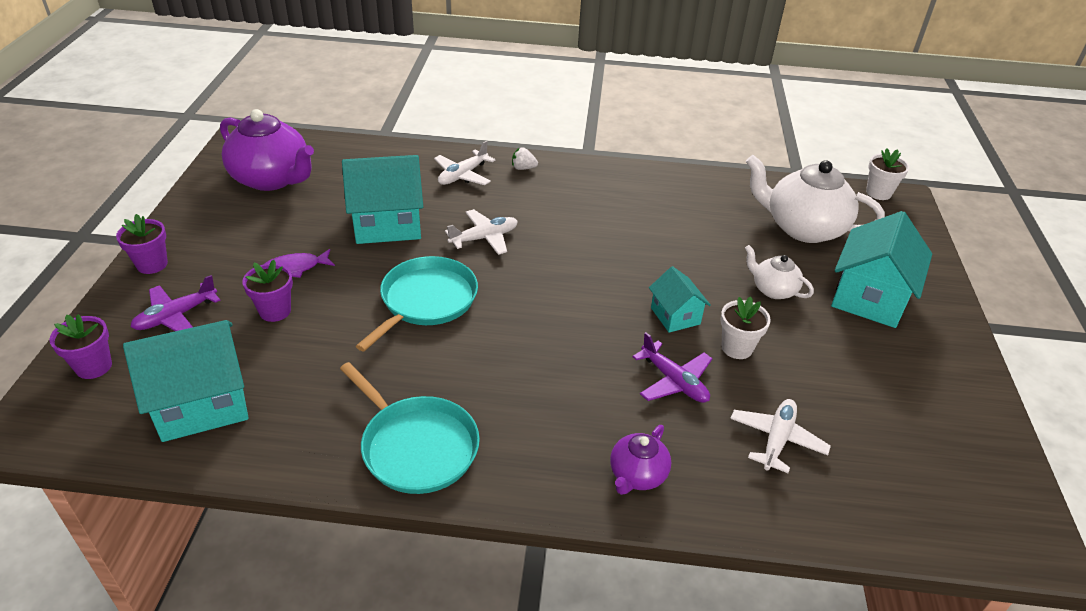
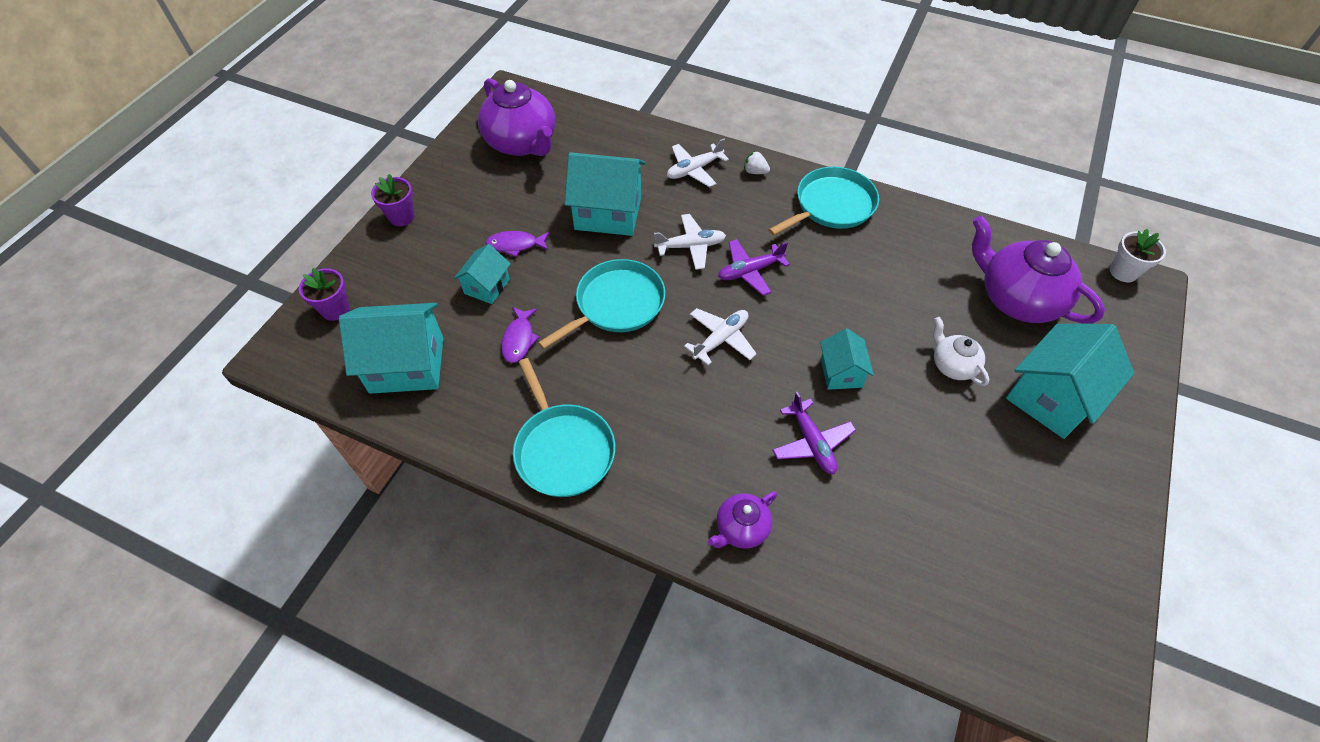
camera: 20 degrees right, 15 degrees up
(176, 316) = (408, 274): purple plane -> purple plane (750, 271)
(275, 311) = (487, 286): purple flower pot -> turquoise house
(329, 353) = (519, 339): none -> purple fish
(606, 184) = (831, 205): none -> turquoise pan
(737, 348) = (887, 422): white flower pot -> none
(777, 440) = (885, 529): white plane -> white plane (720, 339)
(803, 228) = (1017, 299): white teapot -> purple teapot

